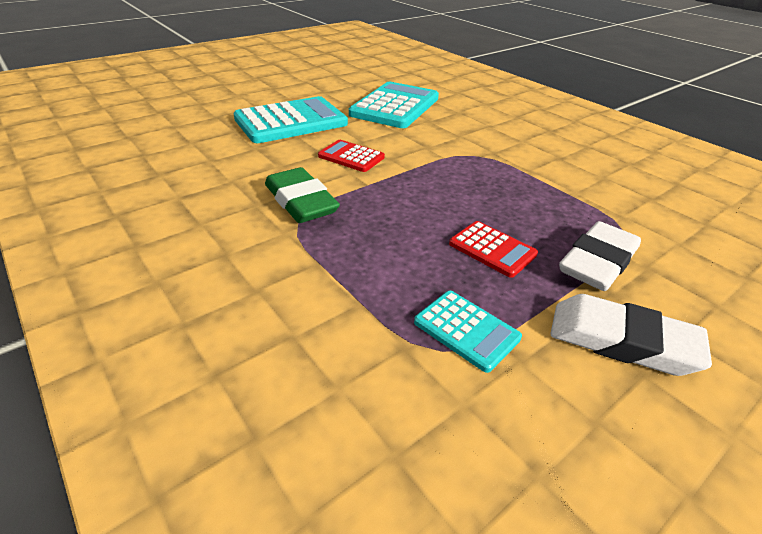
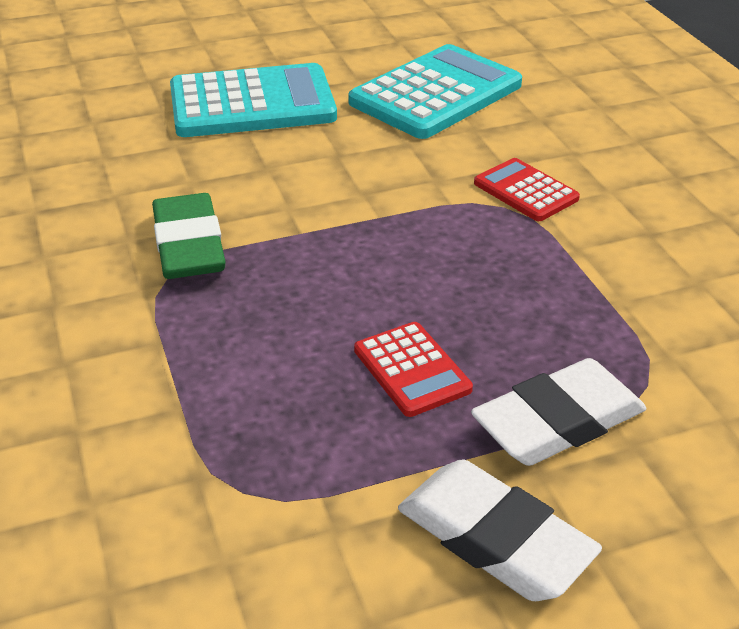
camera: 20 degrees right, 0 degrees up
(351, 157) = (305, 181): red calculator -> red calculator (525, 191)
(466, 330) = (291, 474): turquoise calculator -> none

